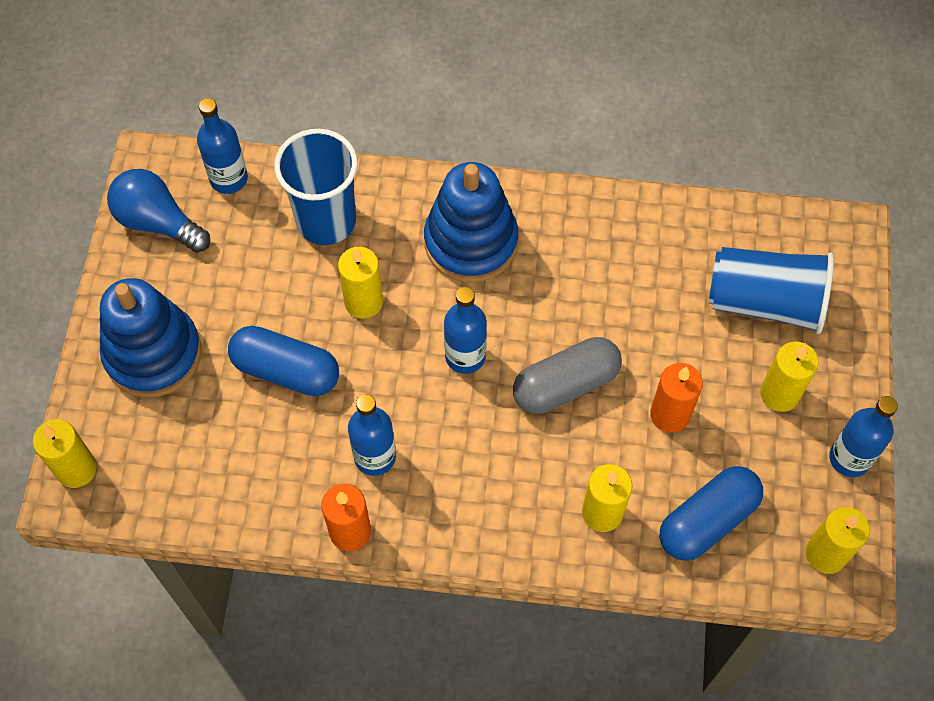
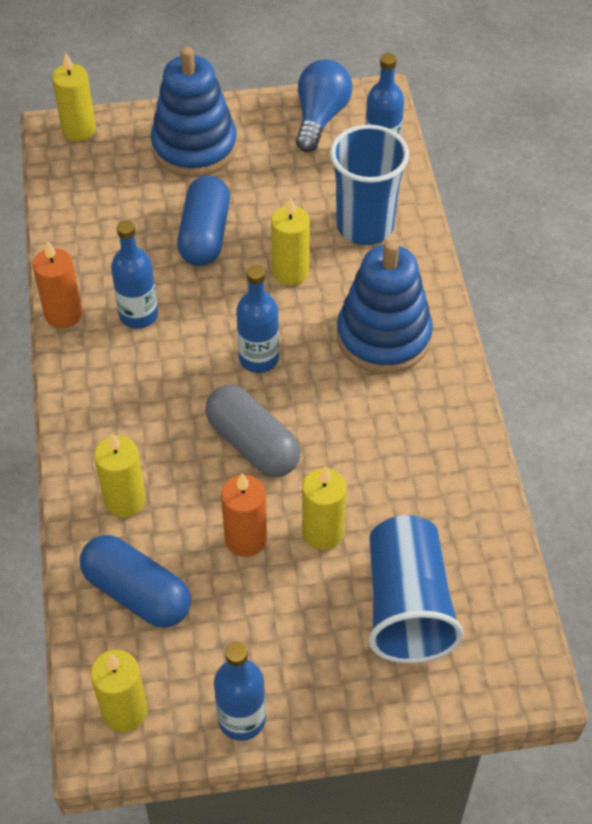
camera: 75 degrees right, 10 degrees down
(779, 394) = (299, 637): yellow candle -> yellow candle (323, 532)

